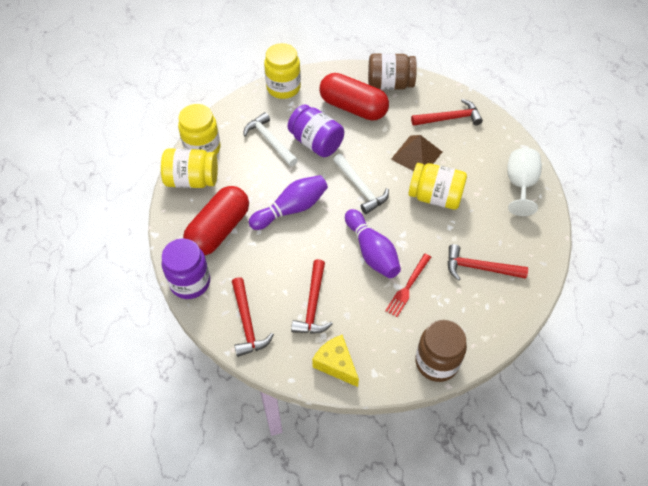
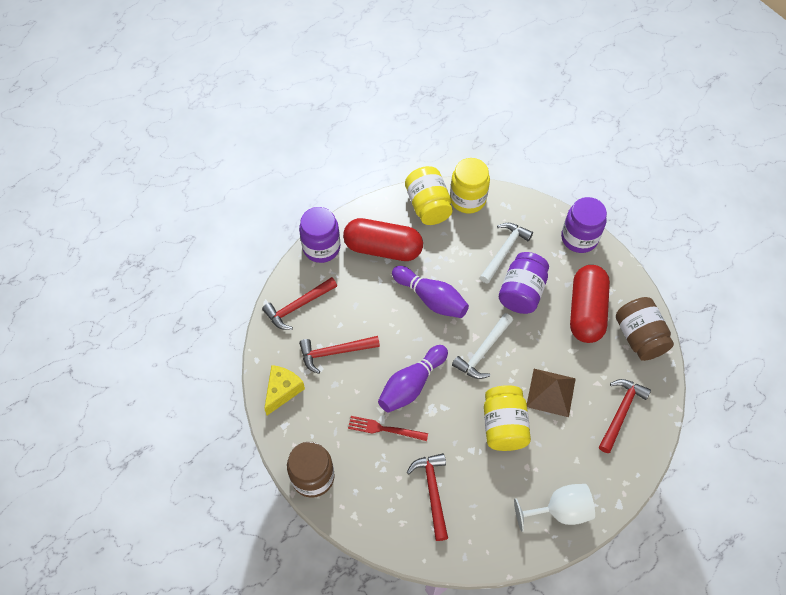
camera: 70 degrees right, 5 degrees up
(283, 88) = (579, 238): yellow jar -> purple jar
(449, 118) = (620, 412): red hammer -> red hammer turned 120 degrees counterclockwise

